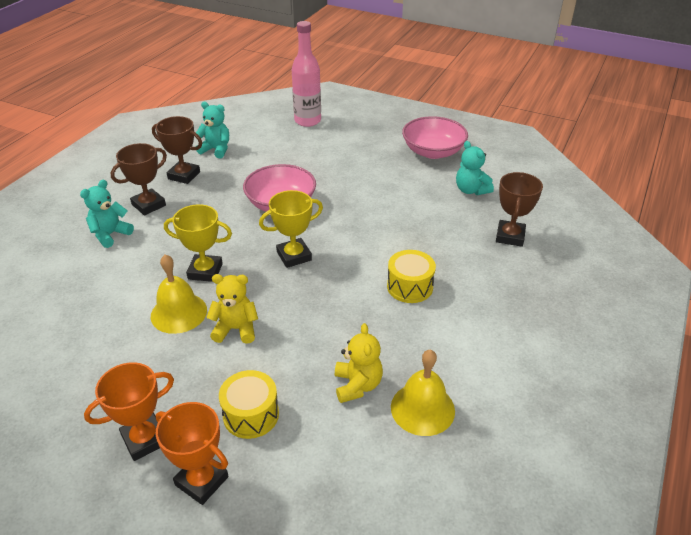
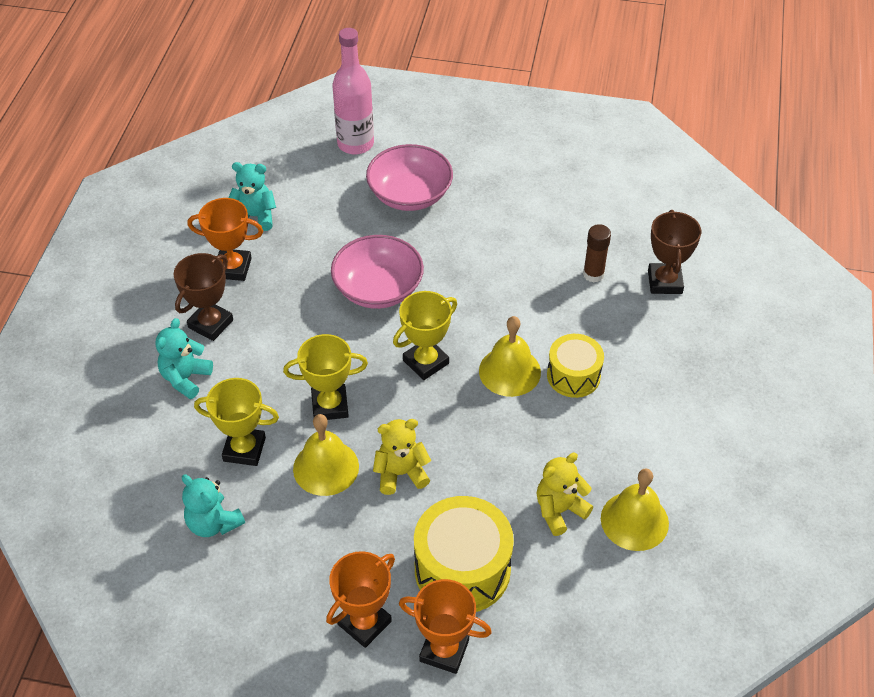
camera: 15 degrees left, 10 degrees up
(124, 288) = (244, 449): none -> yellow trophy
(184, 175) = (233, 268): brown trophy -> orange trophy
(251, 414) = (462, 569): yellow drum -> yellow drum, size x1.60
(357, 385) = (559, 510): yellow teddy bear -> yellow teddy bear turned 105 degrees counterclockwise
(358, 274) = (509, 371): none -> yellow bell
(433, 151) = (536, 167): pink bowl -> pink bowl (410, 195)
(452, 222) = (593, 274): none -> brown glue stick
(471, 190) = (601, 221): turquoise teddy bear -> turquoise teddy bear (213, 523)

